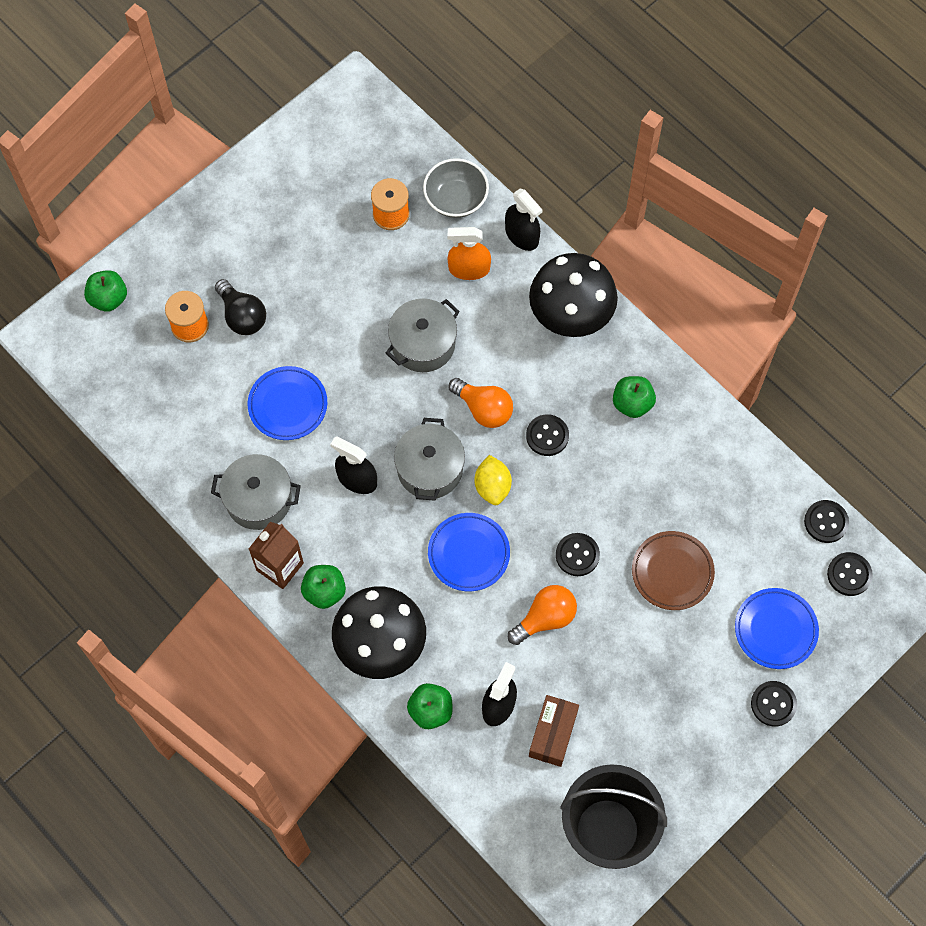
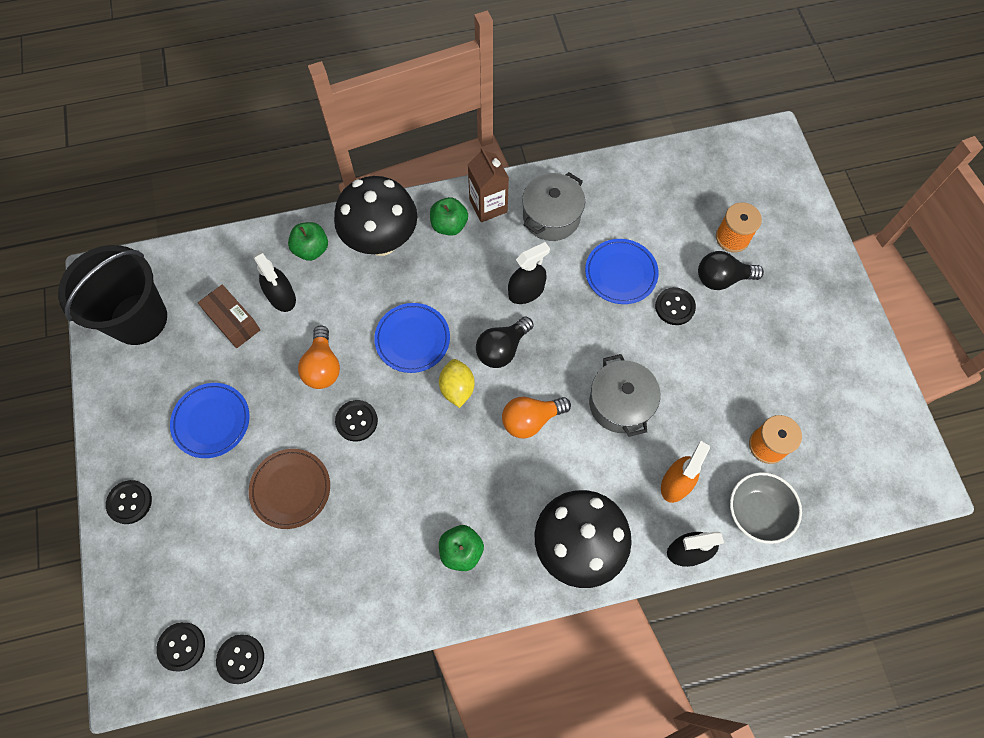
camera: 120 degrees right, 0 degrees up
(108, 298) = (787, 193): green apple -> none
(430, 469) = (502, 349): grey pot -> black light bulb
(492, 486) = (457, 388): yellow lemon -> yellow lemon turned 60 degrees clockwise
(547, 436) = (475, 458): black button -> black button (674, 307)
(775, 630) = (184, 545): blue plate -> blue plate (212, 421)

